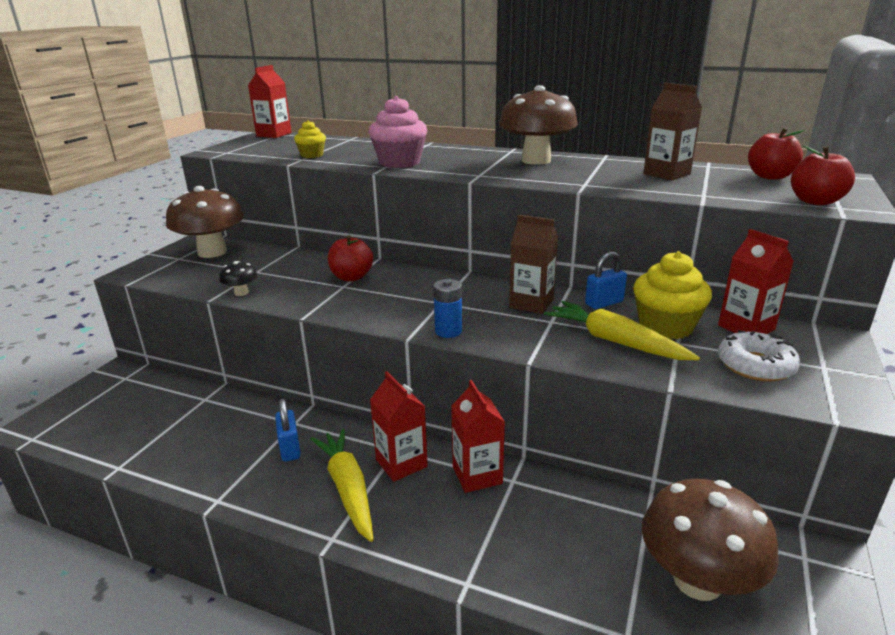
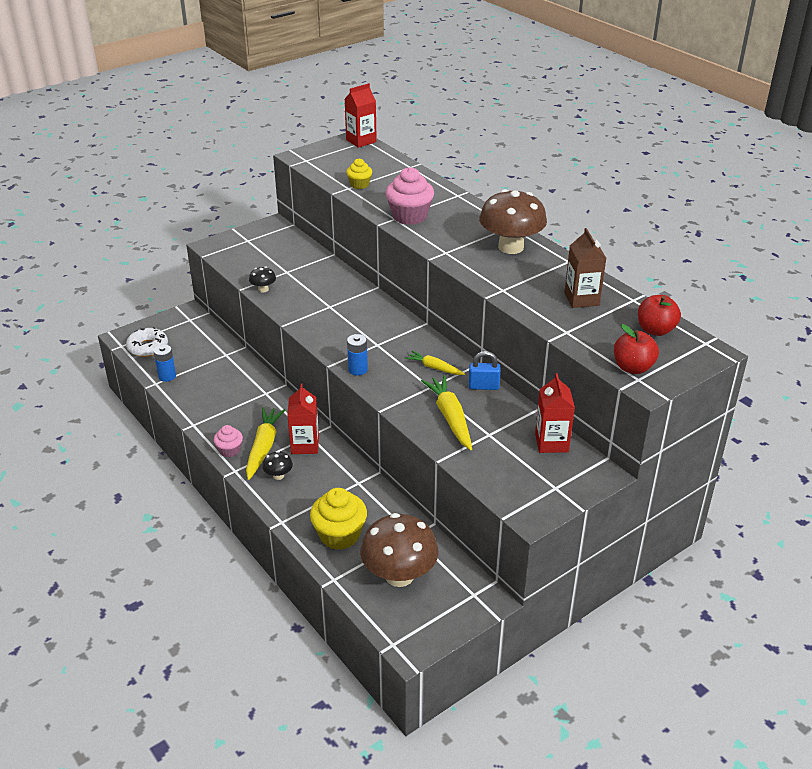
camera: 30 degrees right, 10 degrees up
(132, 452) = (167, 376): none -> blue battery
(212, 252) = (272, 241): brown mushroom -> none
(290, 448) = (251, 409): blue padlock -> none
(301, 513) = (229, 450): none -> pink cupcake
(351, 277) = (342, 300): red apple -> none
(401, 517) = (278, 475): none -> black mushroom
(477, 475) = (341, 471): red carton -> none
(531, 303) = (434, 368): brown carton -> yellow carrot
(666, 326) = (498, 420): yellow cupcake -> yellow cupcake (339, 535)
(755, 365) = (513, 469): white donut -> white donut (148, 347)

